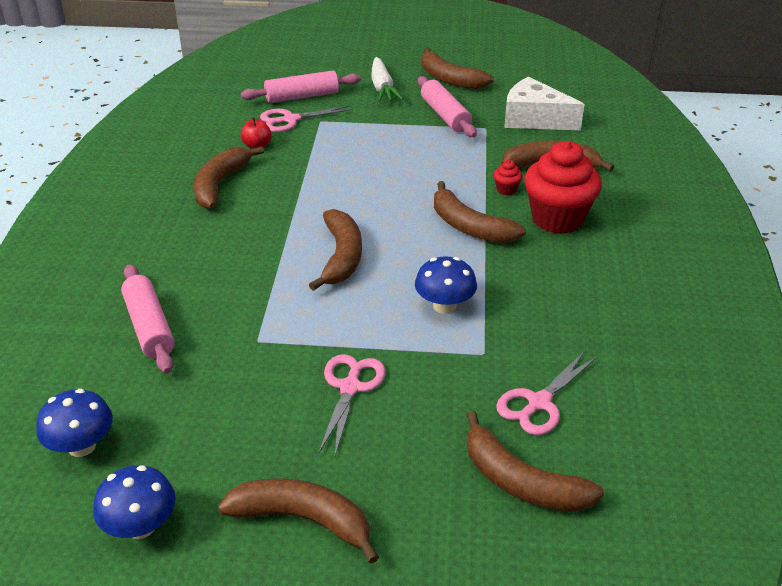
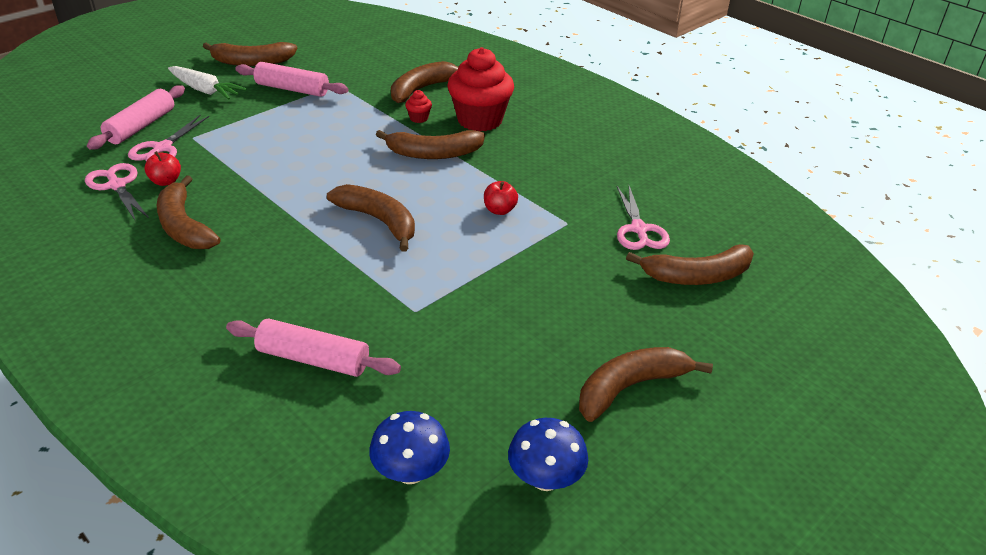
camera: 50 degrees left, 0 degrees up
(350, 387) = (526, 295): pink scissors -> pink scissors (117, 185)
(444, 306) = (499, 210): blue mushroom -> red apple
(534, 119) = (362, 64): white cheese -> none

